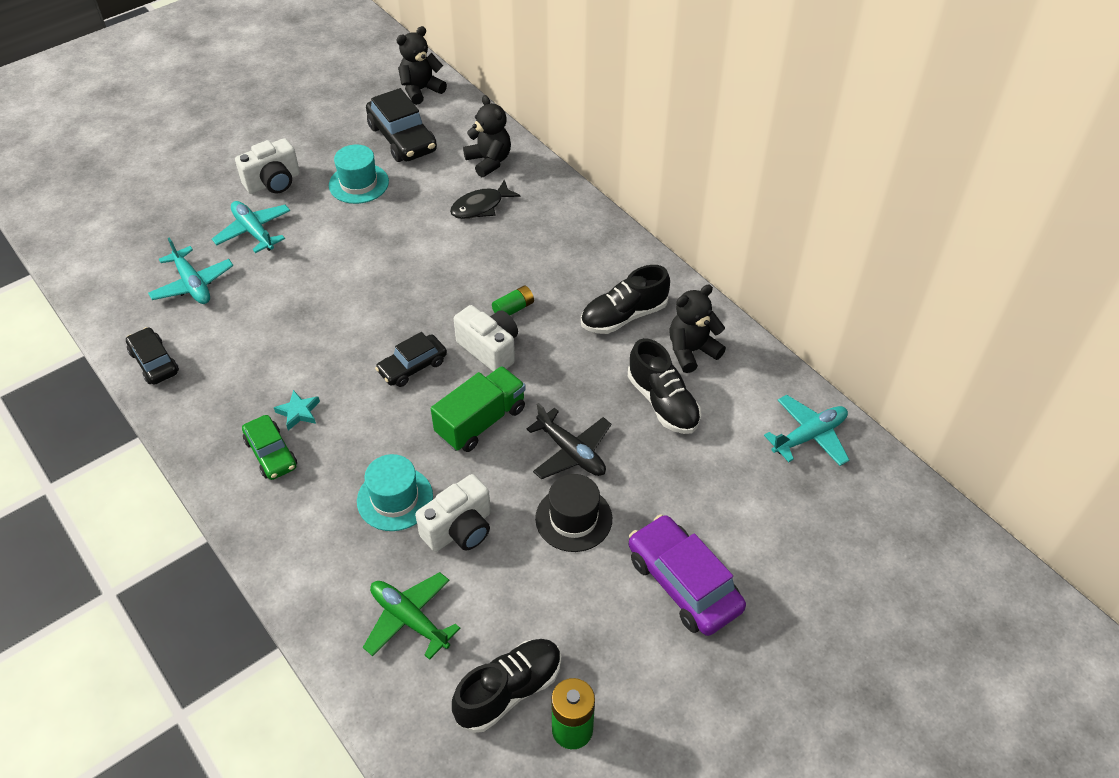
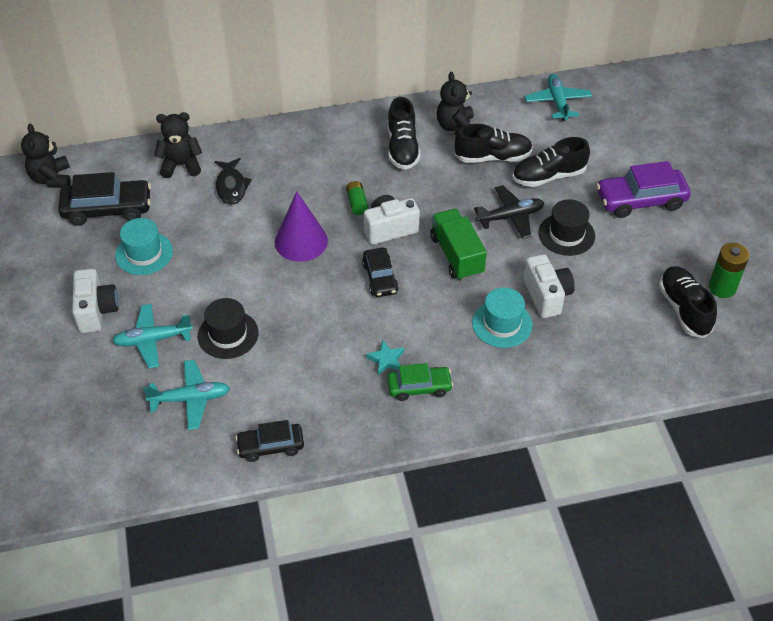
camera: 65 degrees left, 0 degrees up
(282, 279) = (228, 334): none -> black hat
(409, 619) = (609, 344): green plane -> none
(433, 285) = (301, 241): none -> purple cone
(665, 468) = (548, 176): none -> black shoe

